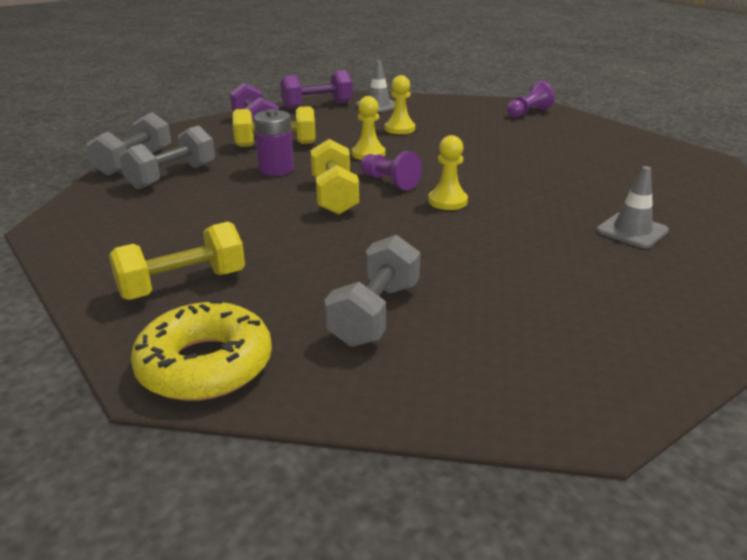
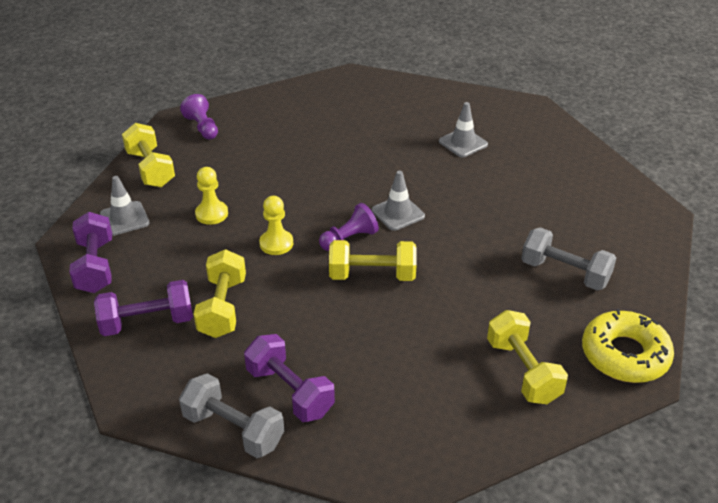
camera: 80 degrees left, 10 degrees up
(172, 176) = (290, 392): grey dumbbell -> purple dumbbell
(276, 169) = (296, 310): purple battery -> none
(447, 201) = (398, 213): yellow pawn -> grey traffic cone
(450, 105) = (150, 169): none -> yellow dumbbell

